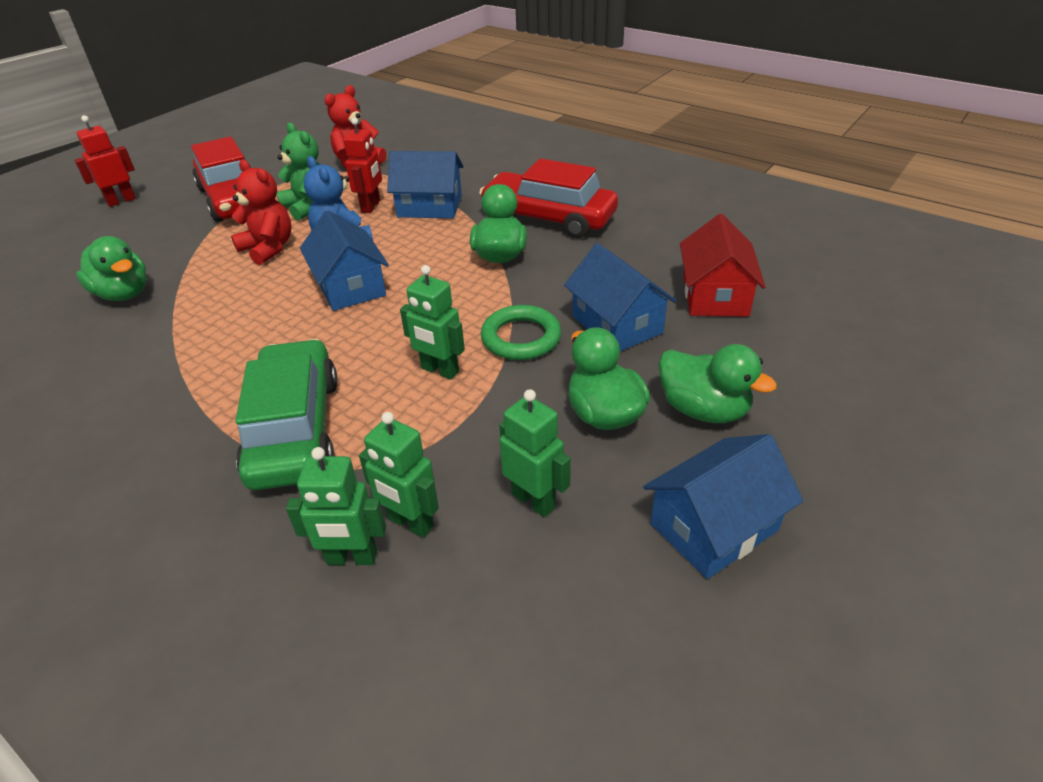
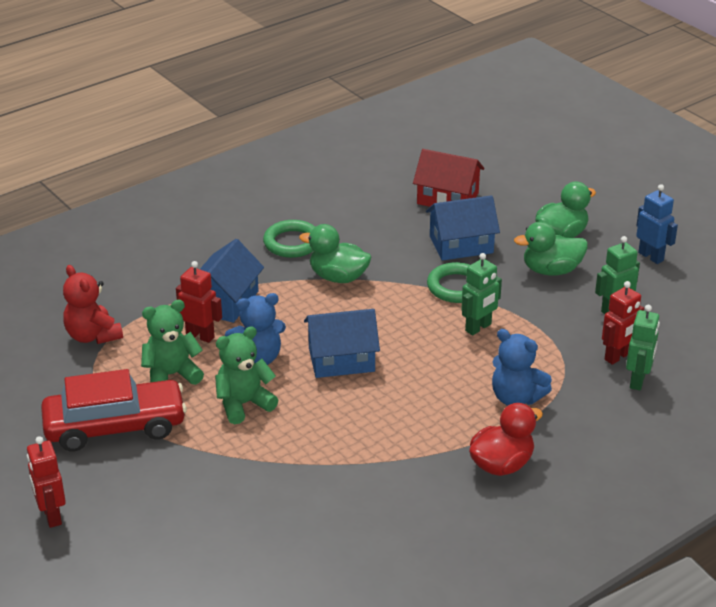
camera: 75 degrees left, 5 degrees down
(124, 294) = (275, 497): green duck -> none
(156, 439) = (502, 465): none -> red duck
(268, 248) = (243, 404): red teddy bear -> green teddy bear
(295, 429) = (516, 398): green car -> blue teddy bear
(410, 523) = (618, 357): green robot -> red robot
(548, 218) = (292, 243): red car -> green ring
(713, 527) = (651, 256): blue house -> blue robot

